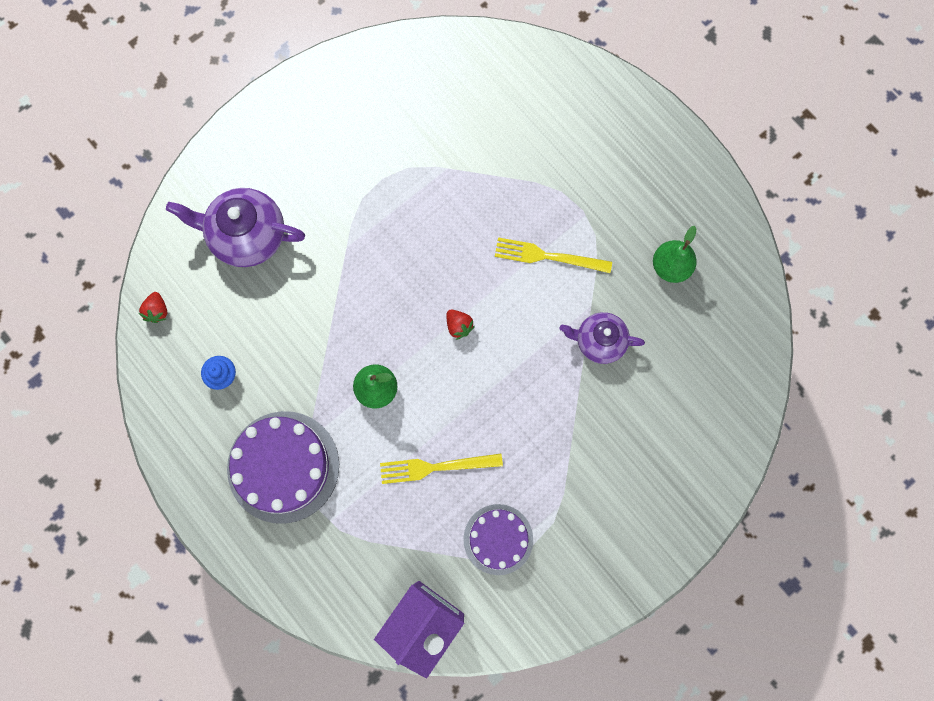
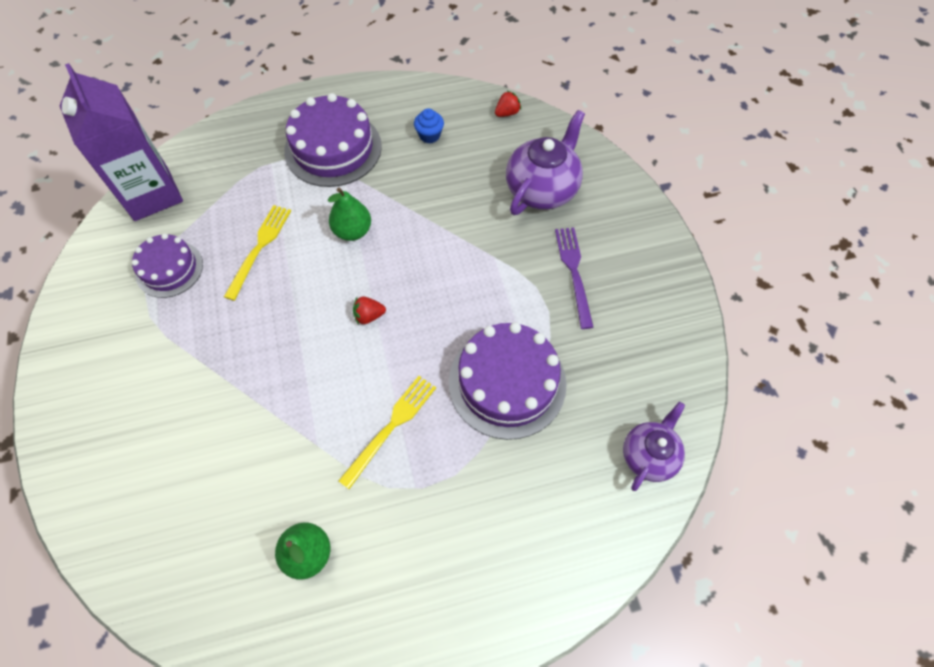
camera: 115 degrees right, 15 degrees down
(157, 311) = (507, 113): red strawberry -> red strawberry turned 120 degrees clockwise
(332, 172) = (574, 272): none -> purple fork
(466, 185) = (507, 382): none -> purple cake
(599, 341) = (277, 435): purple teapot -> purple teapot (649, 455)

